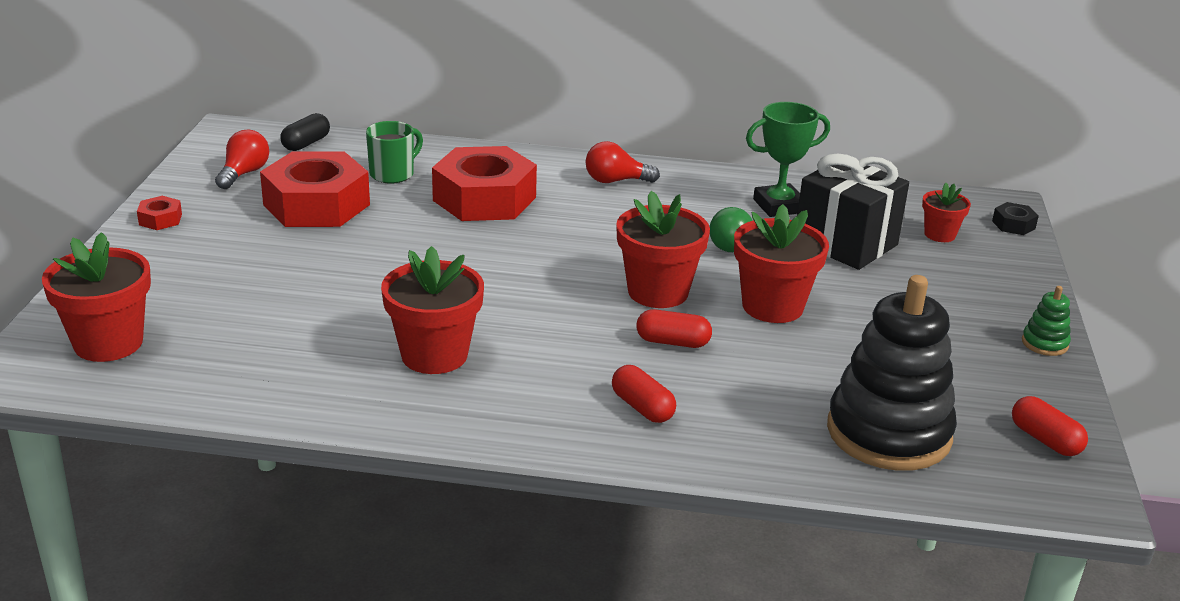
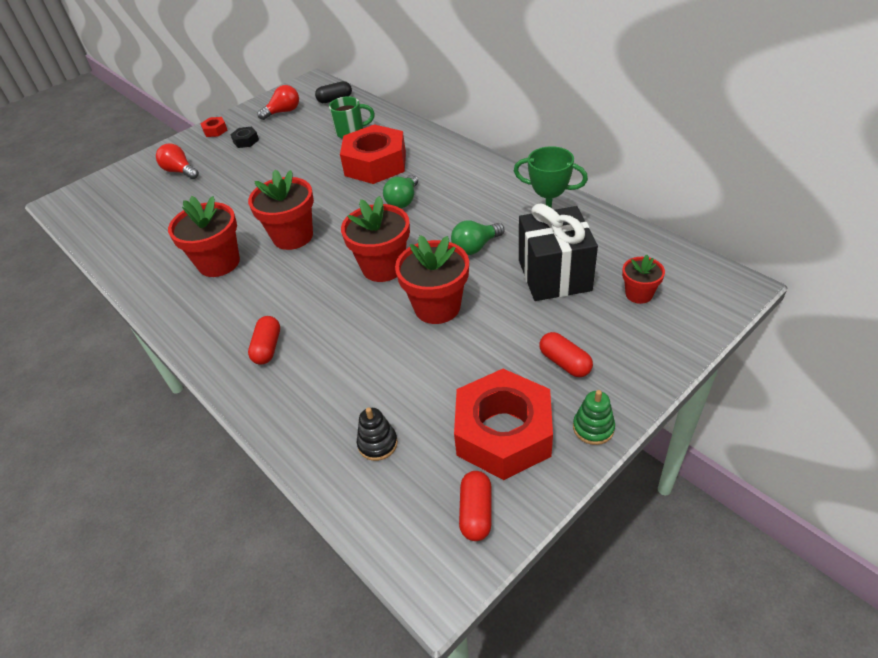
camera: 45 degrees right, 15 degrees up
(108, 343) = (109, 198): red flower pot -> red flower pot (293, 236)
(316, 205) = (290, 142): red nut -> red nut (503, 433)
(581, 225) = (403, 200): none -> green light bulb
(615, 181) = (466, 173): red light bulb -> red light bulb (180, 171)
(672, 342) = (343, 308): red capsule -> red capsule (564, 363)
(888, 433) = (377, 443): black stacking toy -> black stacking toy, size x0.41
(1013, 225) = (716, 308): black nut -> black nut (246, 141)

